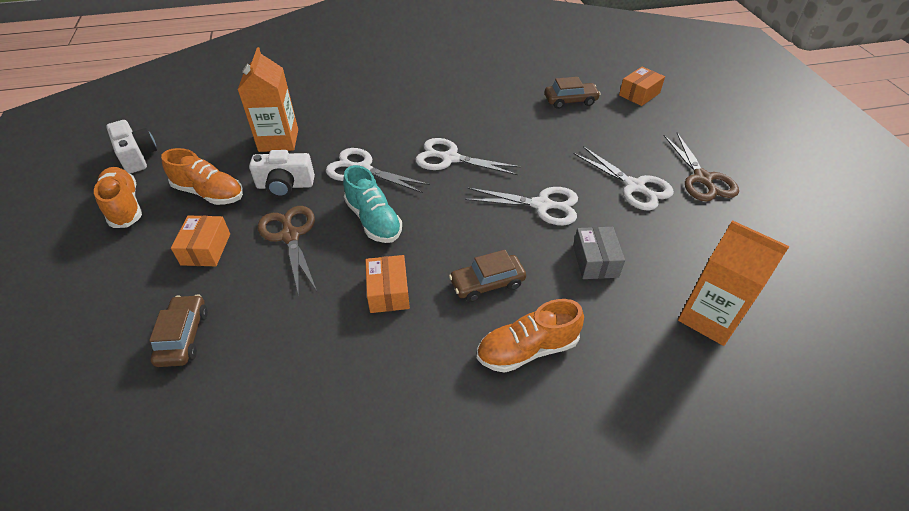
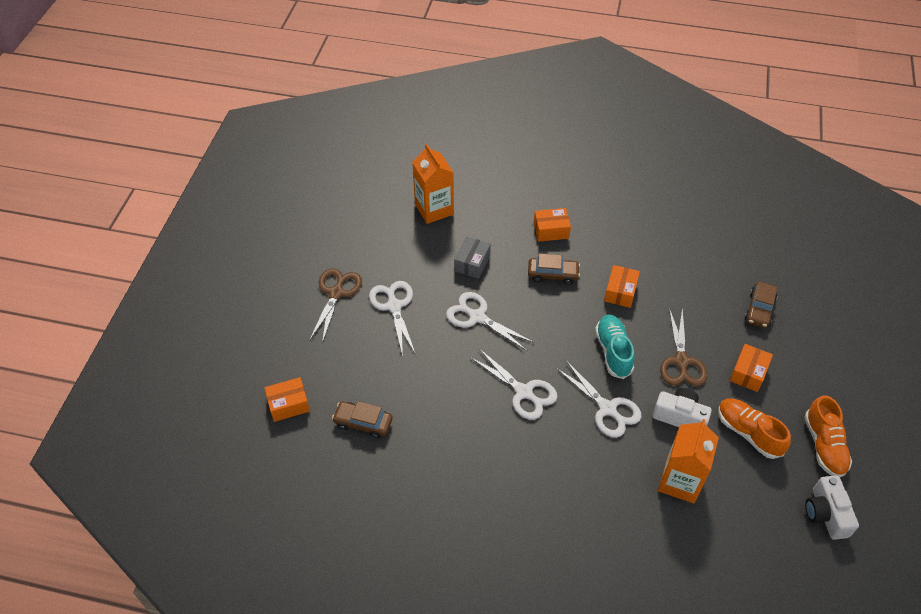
camera: 155 degrees left, 5 degrees up
(527, 349) = (551, 230): orange shoe -> orange box

